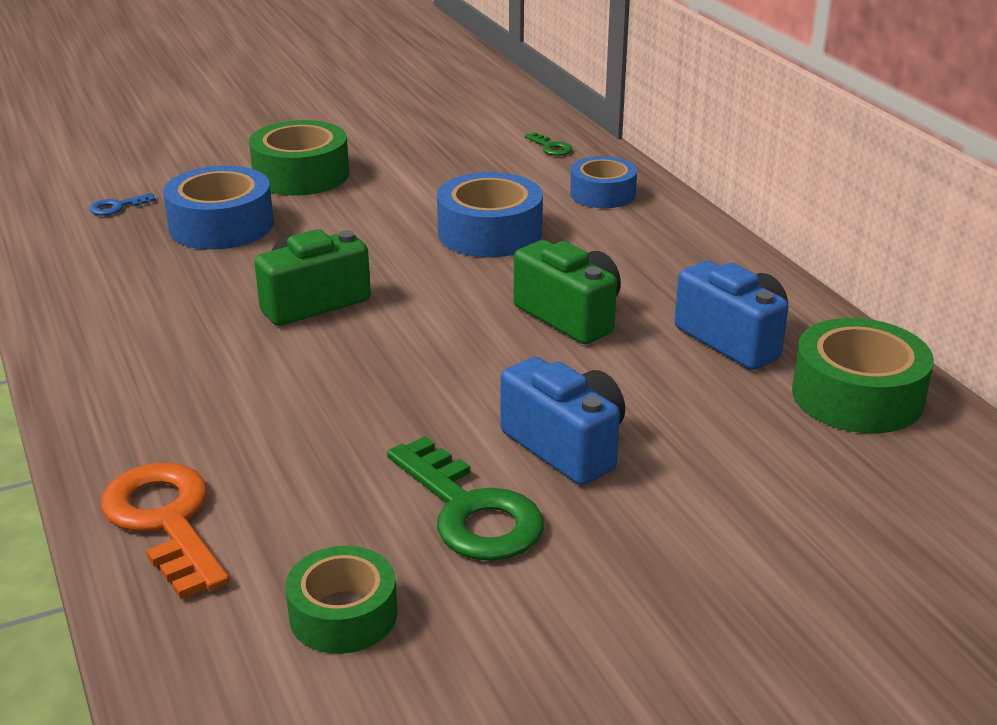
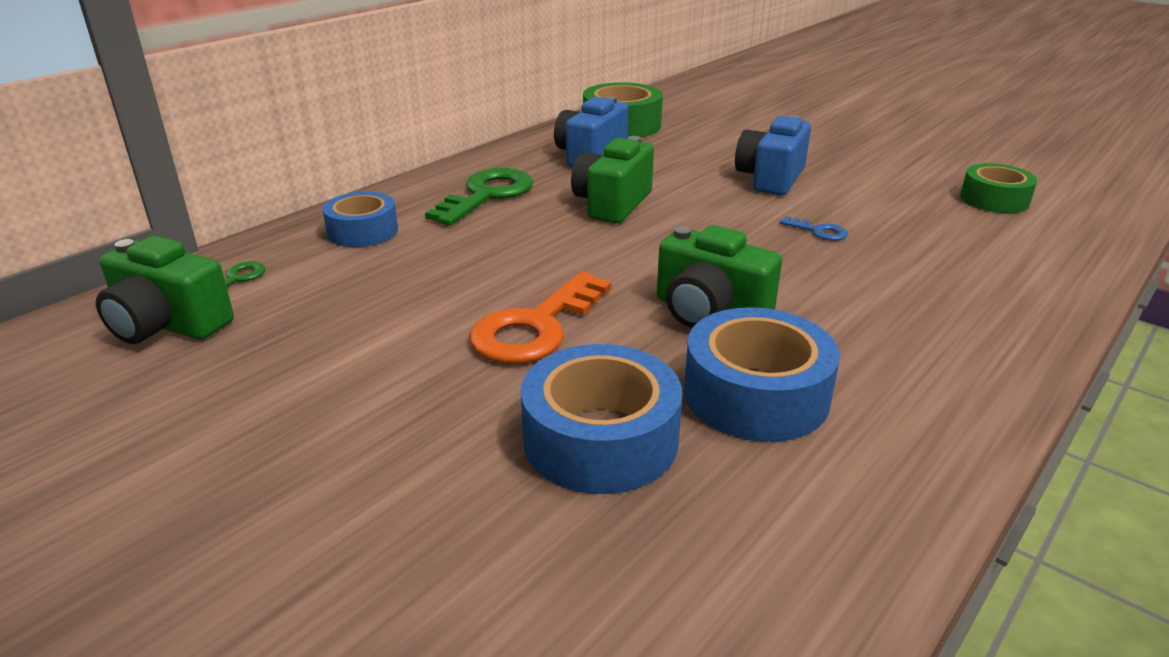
camera: 115 degrees left, 0 degrees up
(117, 207) = (622, 586): blue key -> blue key (819, 231)
(165, 521) = (1037, 271): orange key -> orange key (535, 327)
(301, 175) = (395, 433): green tape -> none
(470, 511) = (867, 189): green key -> green key (487, 195)
(490, 233) = (489, 263): blue tape -> blue tape (756, 395)
(499, 127) = (168, 325): none -> green camera

